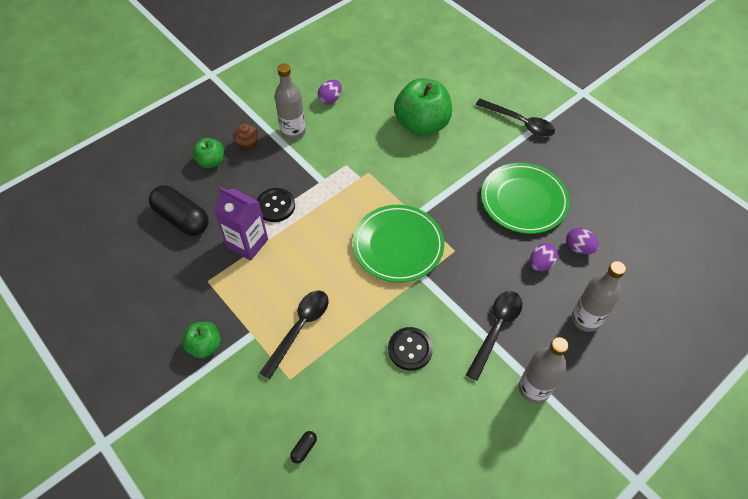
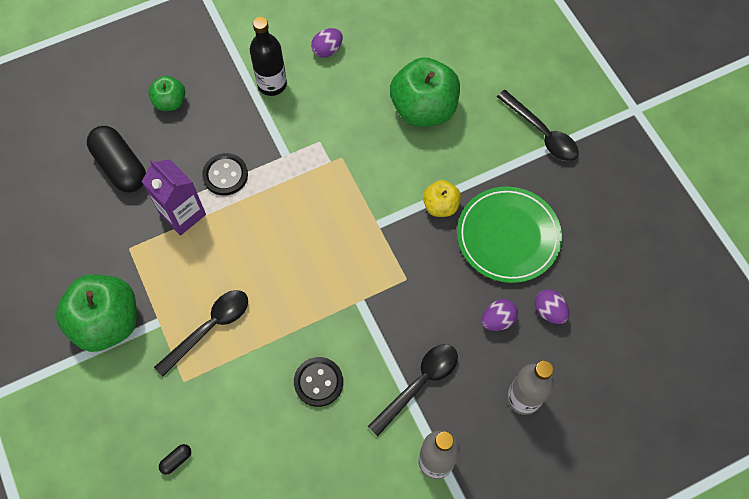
camera: 15 degrees right, 10 degrees up
(205, 346) = (107, 322): green apple -> green apple, size x1.92
(248, 144) = (216, 89): brown cupcake -> none
(293, 132) = (272, 84): grey bottle -> black bottle
(398, 245) = (345, 257): green plate -> none
(461, 190) = (440, 206): none -> yellow apple

